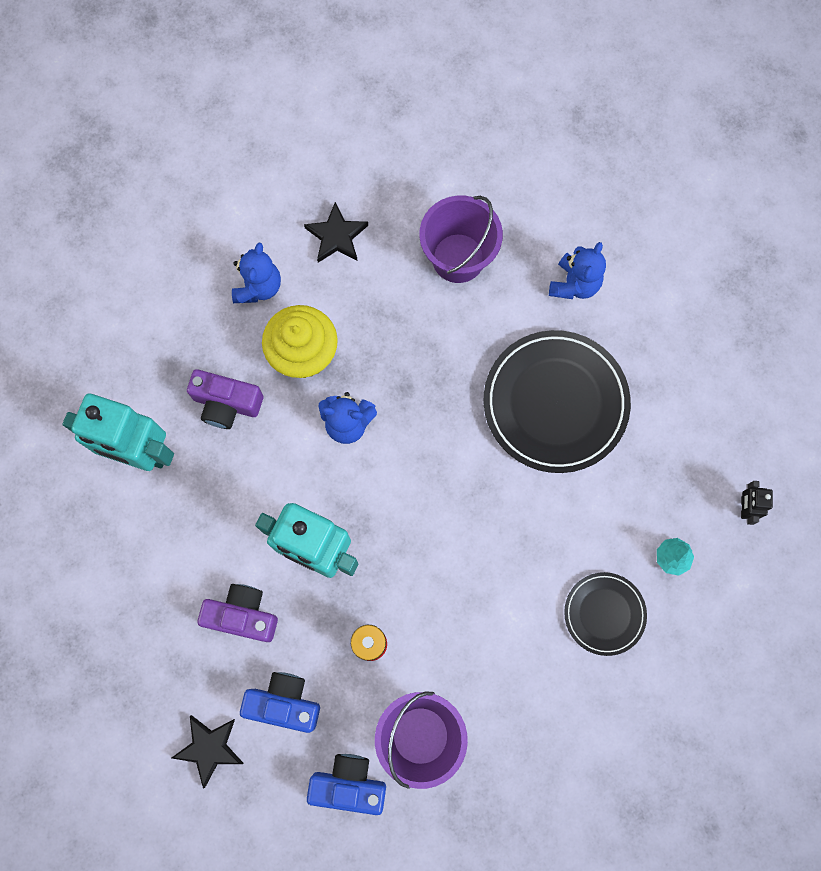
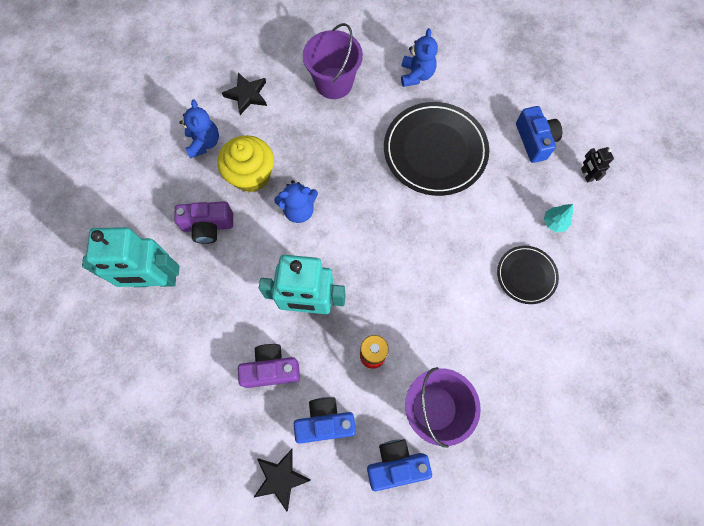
camera: 20 degrees left, 5 degrees down
(696, 435) = (534, 140): none -> blue camera

